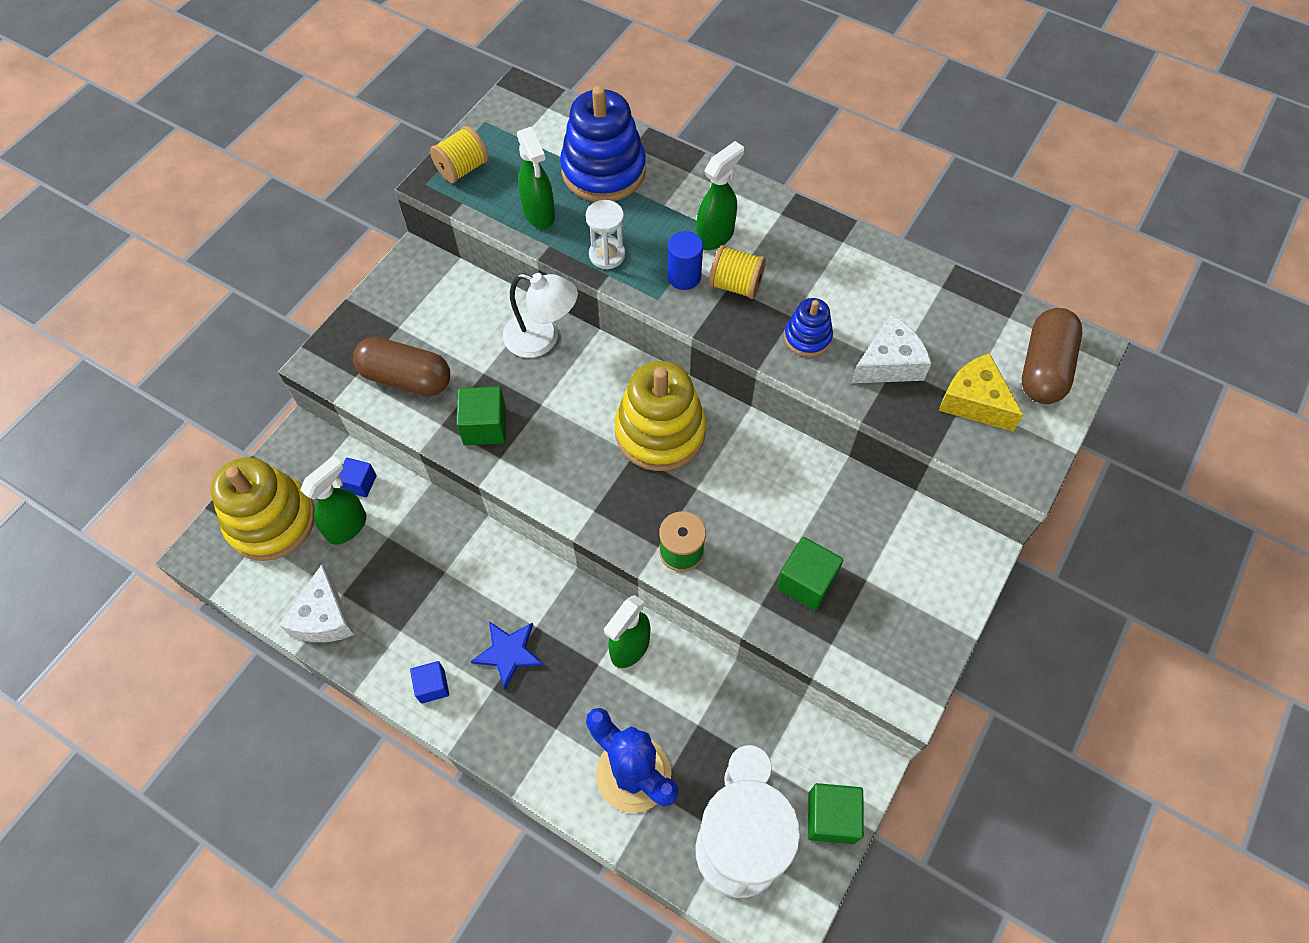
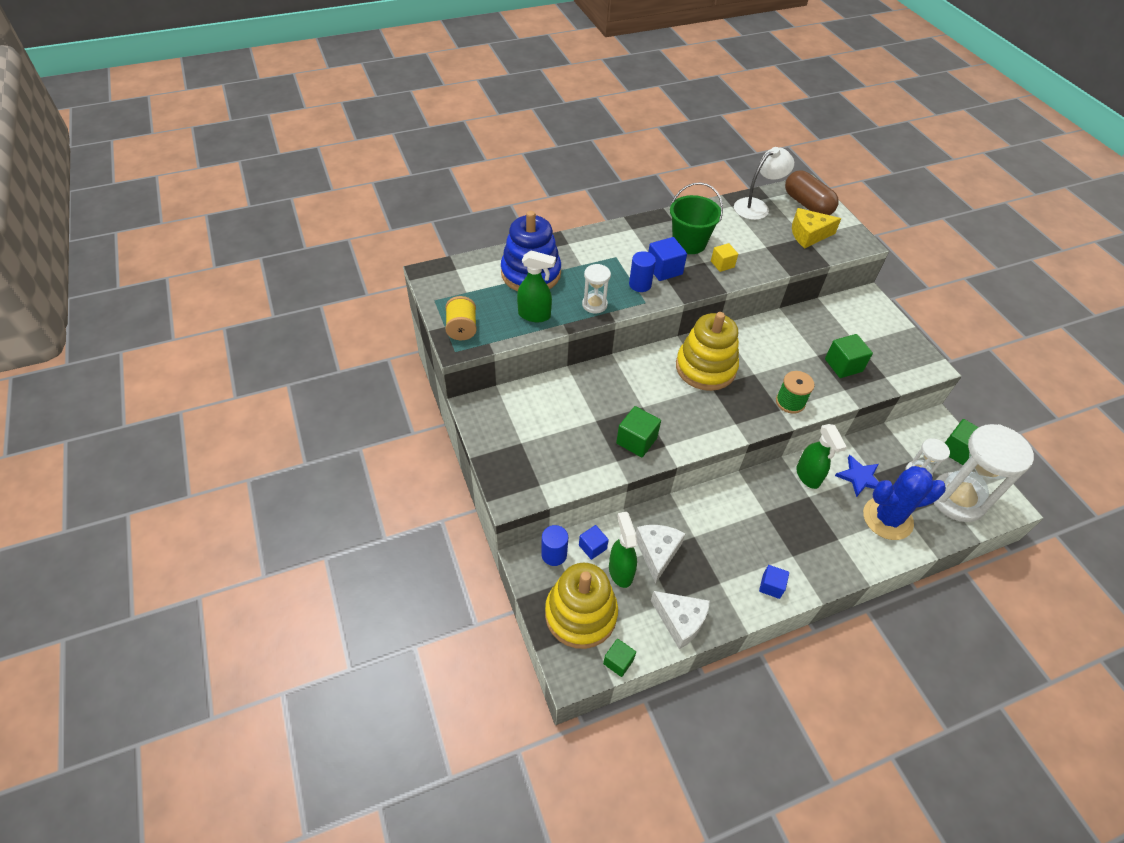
camera: 55 degrees left, 10 degrees down
(238, 586) = (618, 661): none -> green cube
(326, 455) = (554, 554): none -> blue cylinder
(406, 378) = (565, 459): brown capsule -> none
(508, 653) = (773, 534): blue star -> blue star (859, 477)
(542, 339) = (596, 381): white lamp -> white lamp (757, 206)
(715, 236) = (623, 258): green spray bottle -> none
(735, 285) = (664, 269): yellow spool -> blue cube
(807, 337) = (722, 264): blue stacking toy -> yellow cube
(813, 282) = (689, 243): none -> green bucket
(889, 363) = (763, 247): white cheese -> white cheese (657, 552)

